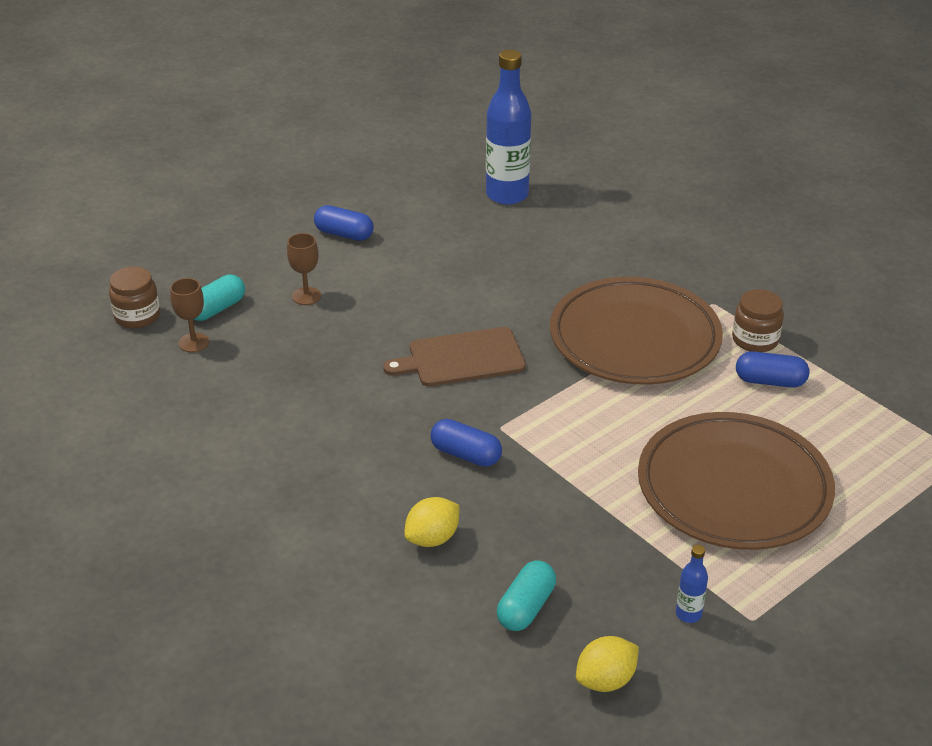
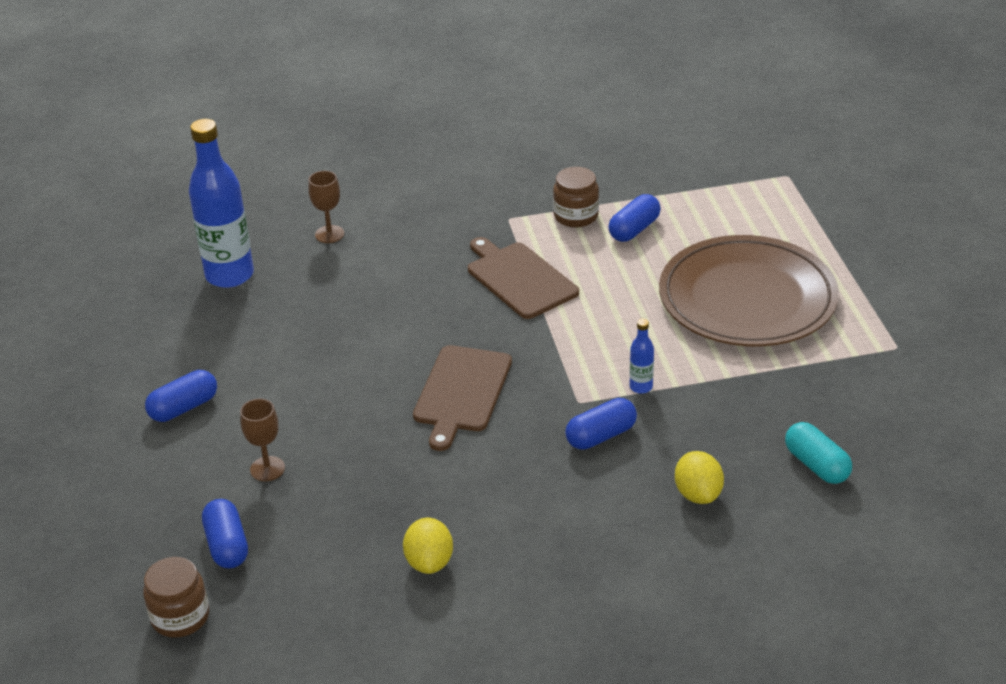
camera: 60 degrees left, 0 degrees up
(194, 342) = (272, 581): brown goblet -> brown goblet (329, 234)
(217, 309) = (227, 545): turquoise capsule -> blue capsule
(605, 680) = (921, 448): yellow lemon -> yellow lemon (429, 562)
(634, 338) = (519, 279): brown plate -> brown cutting board
(688, 614) = (873, 377): blue bottle -> blue bottle (641, 387)

